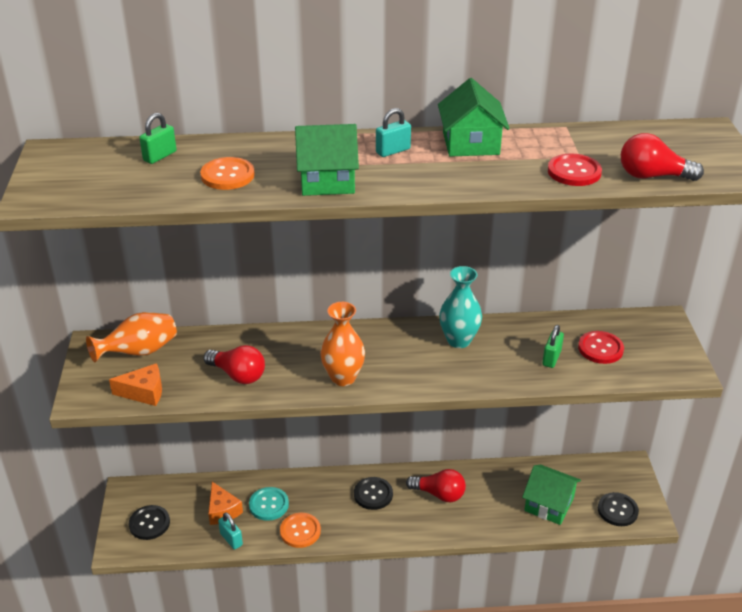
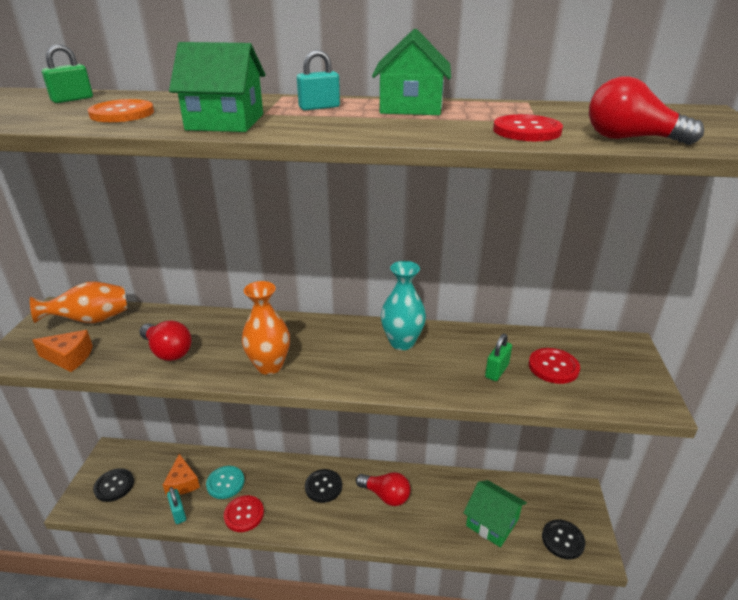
camera: 10 degrees right, 5 degrees down
(300, 531) = (244, 514): orange button -> red button

